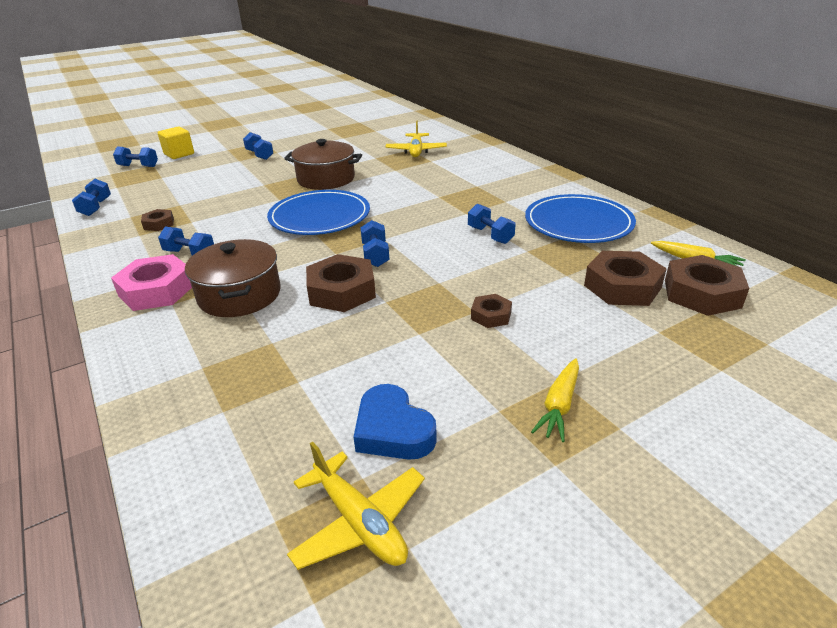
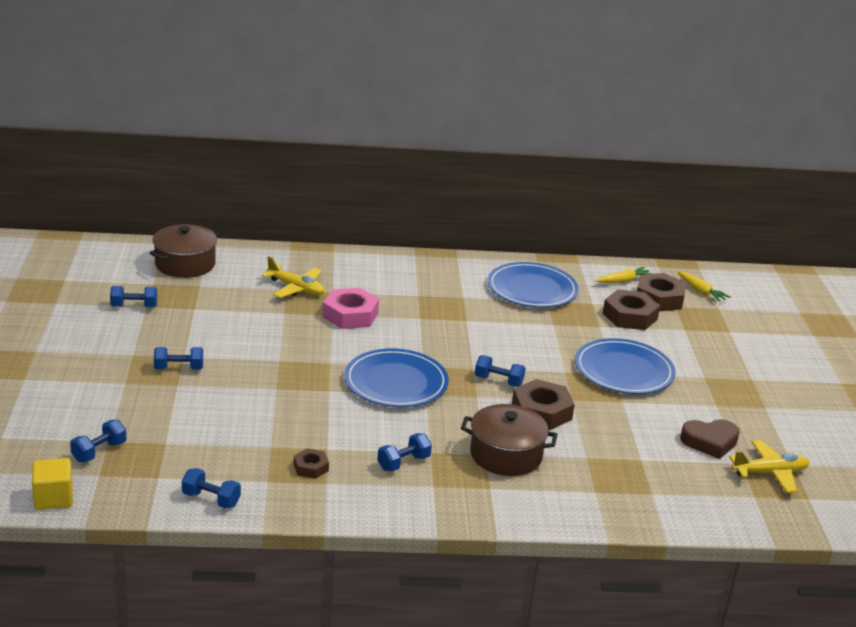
camera: 65 degrees left, 5 degrees down
(156, 290) = (459, 491): pink nut -> pink nut (350, 315)
(179, 154) = (93, 417): yellow cube -> yellow cube (53, 498)
(326, 179) = (308, 353): brown pot -> brown pot (185, 264)
(393, 430) = (710, 442): blue heart -> brown heart
(490, 235) = (515, 327): blue dumbbell -> blue dumbbell (134, 306)
(491, 315) = (624, 370): brown nut -> blue plate
(559, 405) = (724, 387): yellow carrot -> yellow carrot (700, 291)

